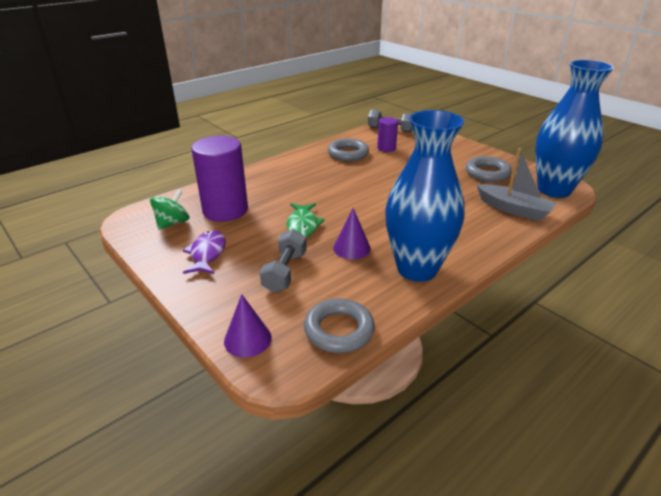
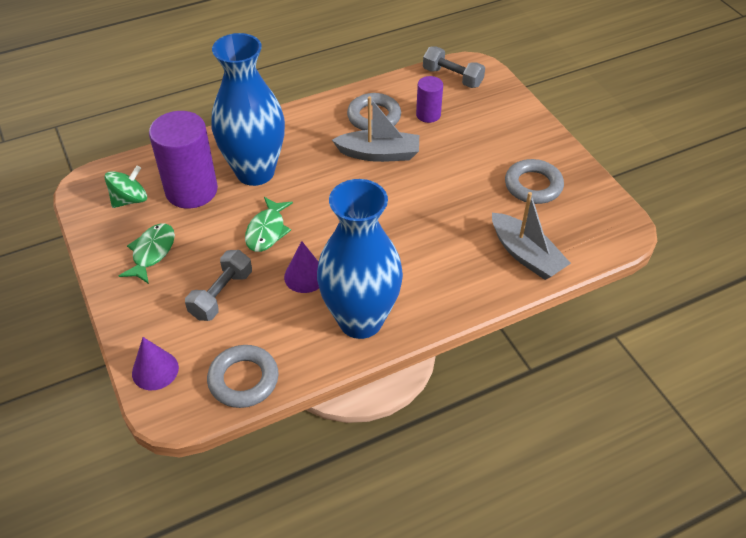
camera: 15 degrees right, 15 degrees up
(207, 254) = (152, 252): purple fish -> green fish
(364, 171) = (379, 154): none -> grey boat
(554, 190) = (600, 232): blue vase -> blue vase (255, 172)

